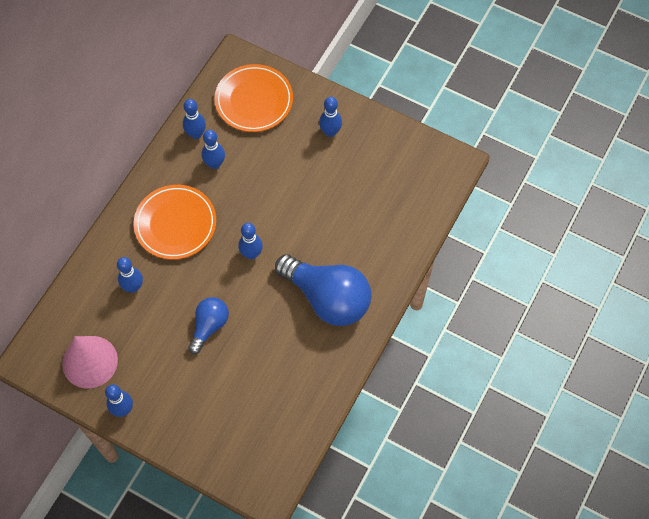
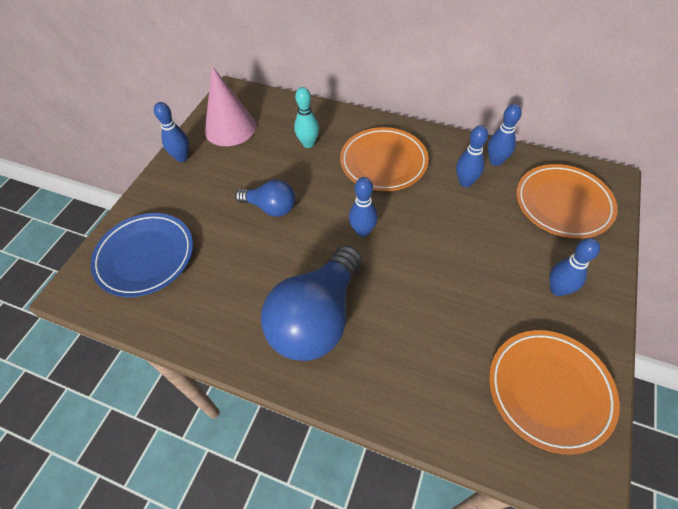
camera: 85 degrees right, 10 degrees down
(133, 287) = (308, 143): blue bowling pin -> turquoise bowling pin
(244, 434) = (145, 257): none -> blue plate
(402, 162) = (549, 390): none -> orange plate

